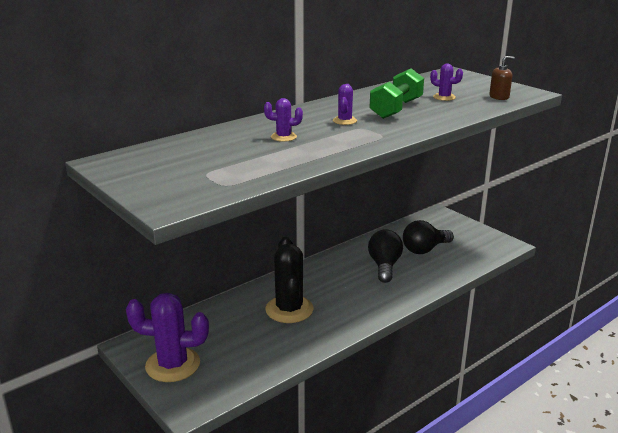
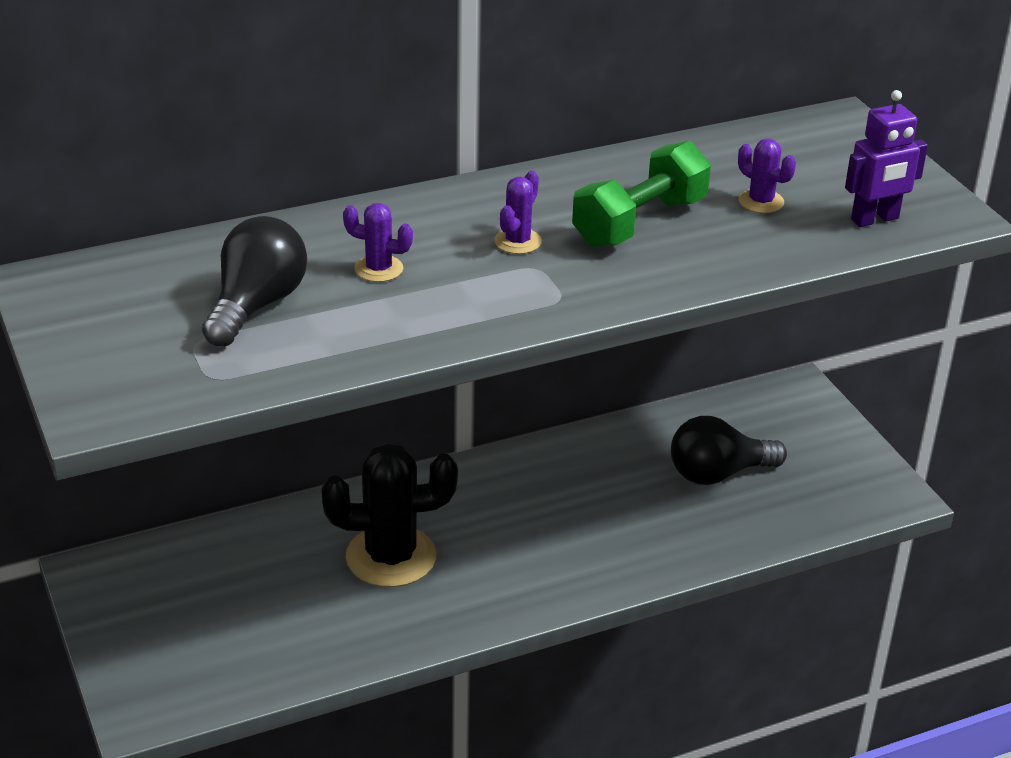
camera: 15 degrees right, 10 degrees up
(173, 365) = (146, 626): purple cactus -> none
(289, 309) = (391, 557): black cactus -> black cactus turned 75 degrees clockwise
(384, 266) = (616, 497): black light bulb -> black light bulb (256, 305)
(499, 97) = (875, 219): brown soap dispenser -> purple robot

